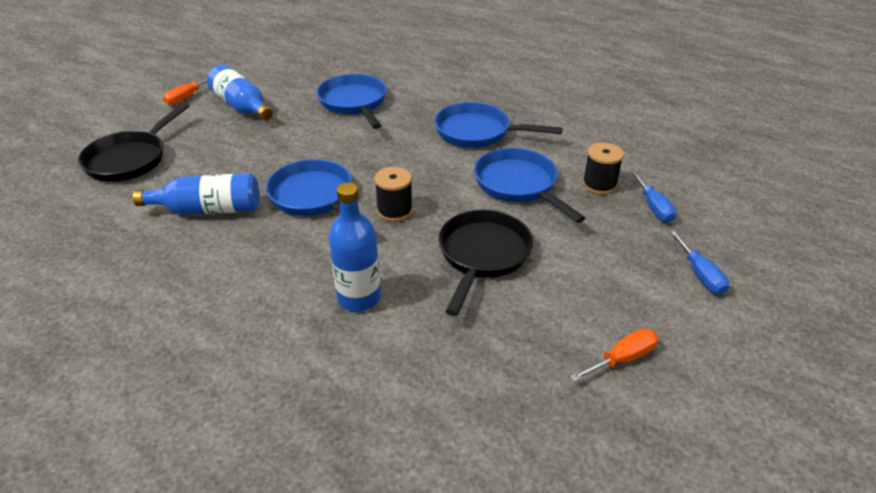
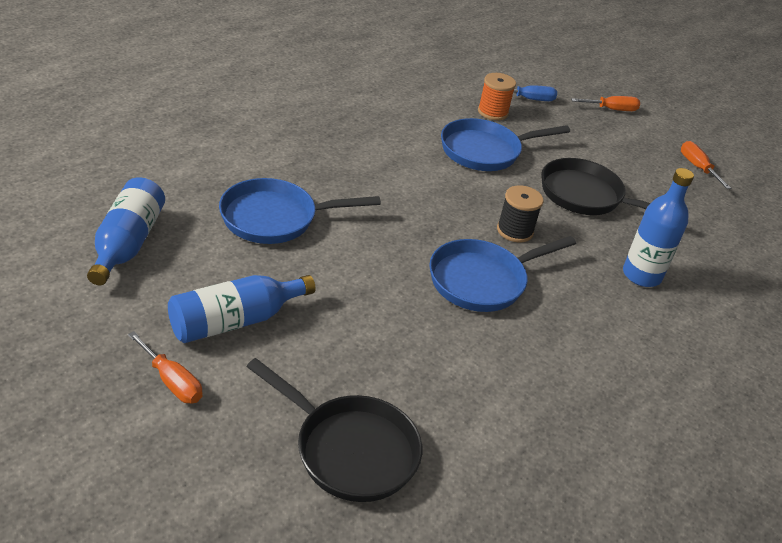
camera: 85 degrees left, 0 degrees up
(208, 210) = (492, 369): blue bottle -> blue bottle (127, 244)
(477, 132) = (382, 149): blue pan -> none
(599, 185) = (493, 112): black spool -> orange spool
(700, 274) = (612, 109): blue screwdriver -> orange screwdriver

